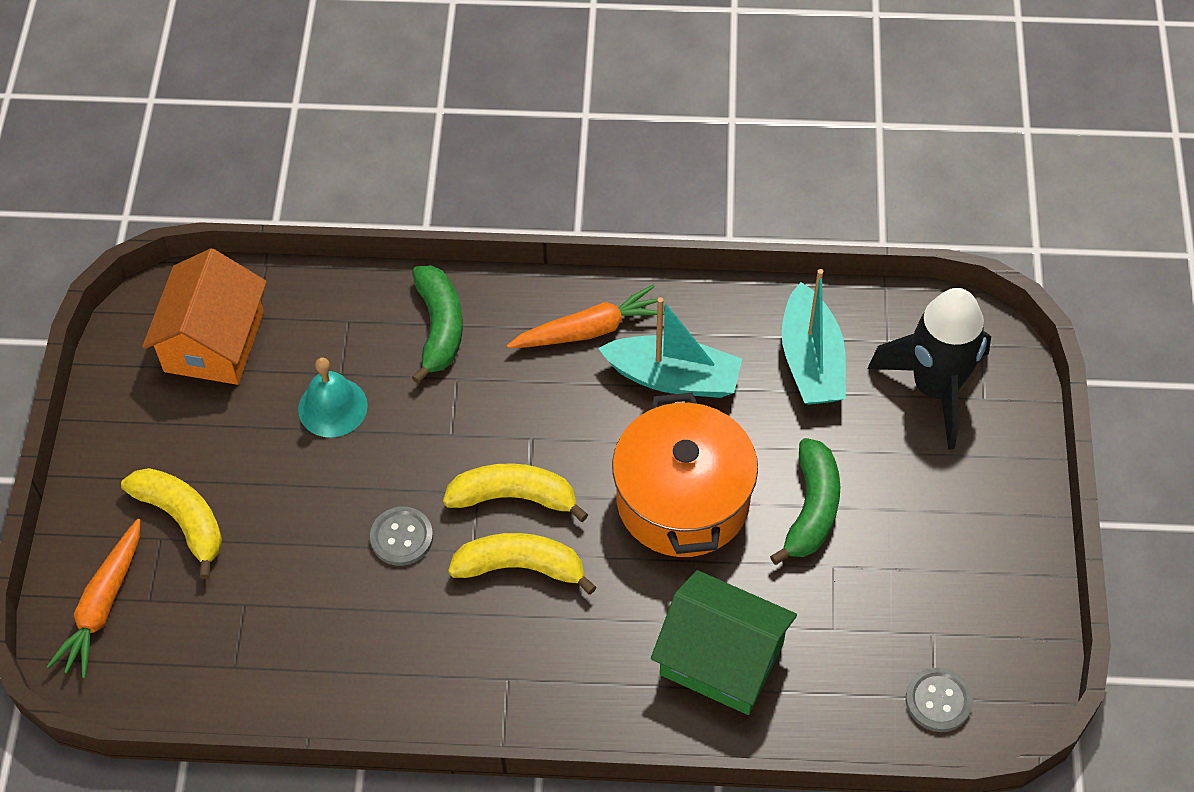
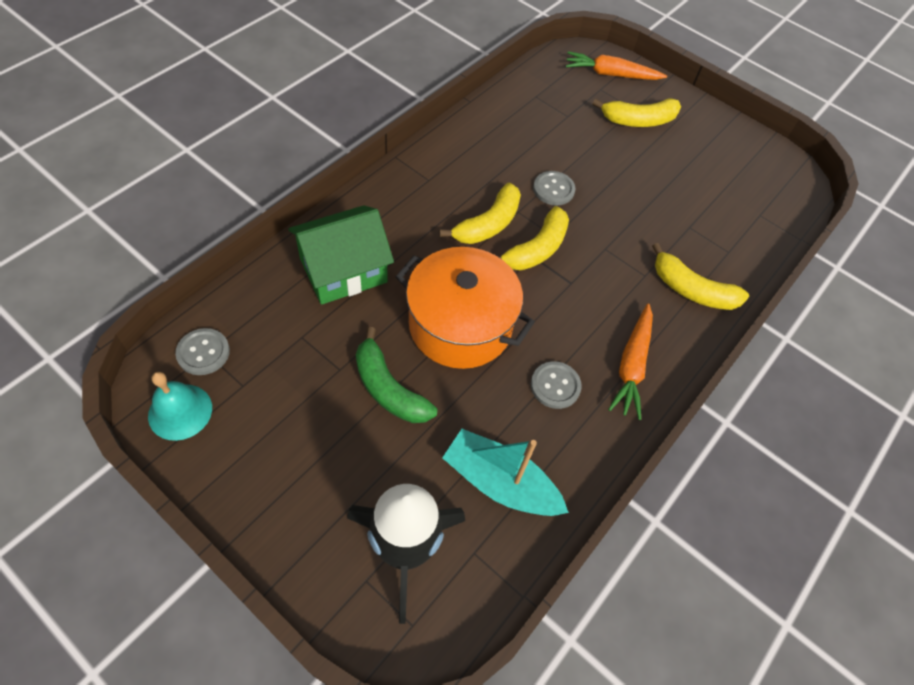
camera: 120 degrees right, 0 degrees up
(103, 606) = (611, 74): orange carrot -> orange carrot turned 45 degrees counterclockwise
(214, 342) = (753, 188): orange house -> none
(332, 407) = (667, 210): turquoise bell -> turquoise bell (180, 411)
(439, 327) = (692, 290): green banana -> yellow banana
(673, 377) = (555, 386): turquoise boat -> grey button

